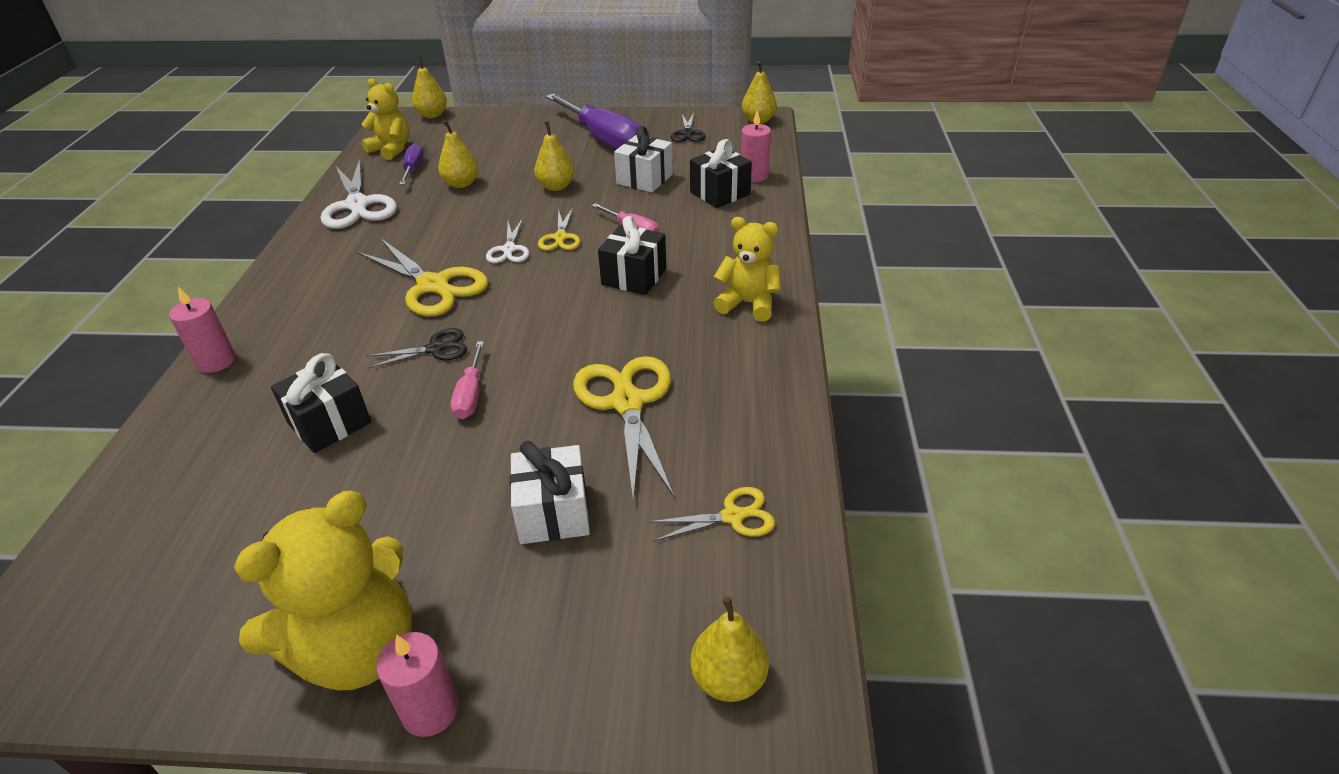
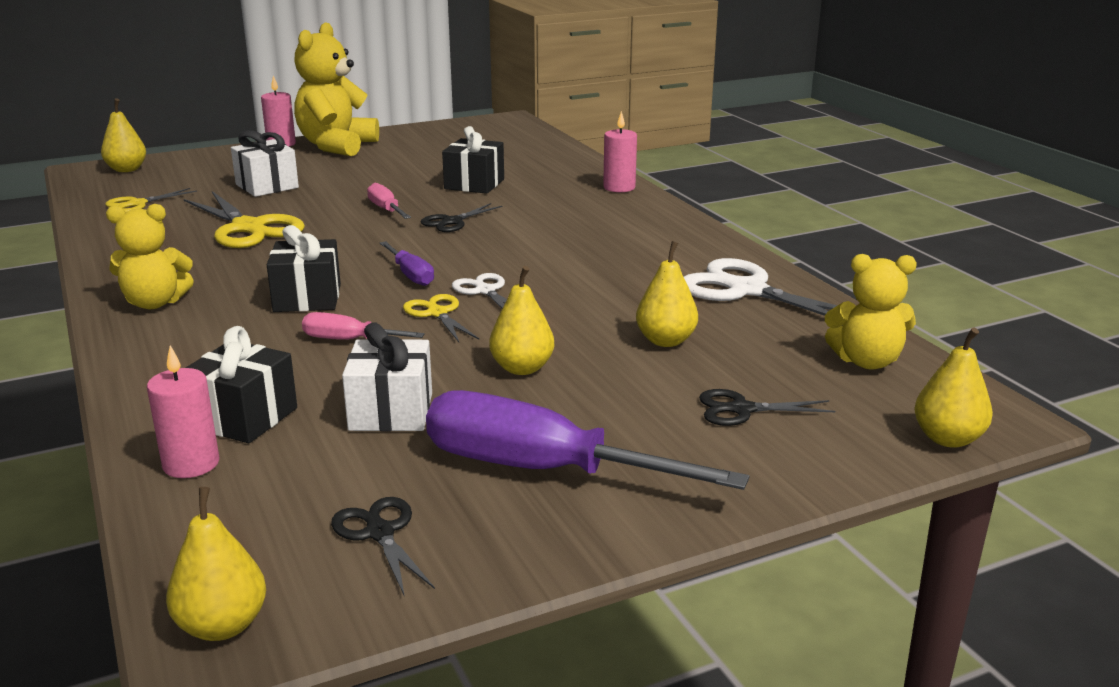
camera: 150 degrees right, 15 degrees down
(413, 169) = (772, 343): purple screwdriver -> purple screwdriver (410, 275)
(433, 285) = (522, 251): yellow scissors -> none
(487, 143) = (742, 409): none -> black scissors

